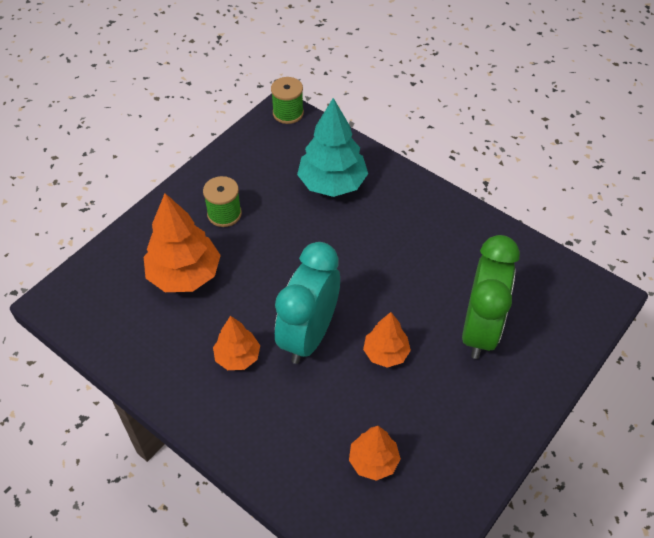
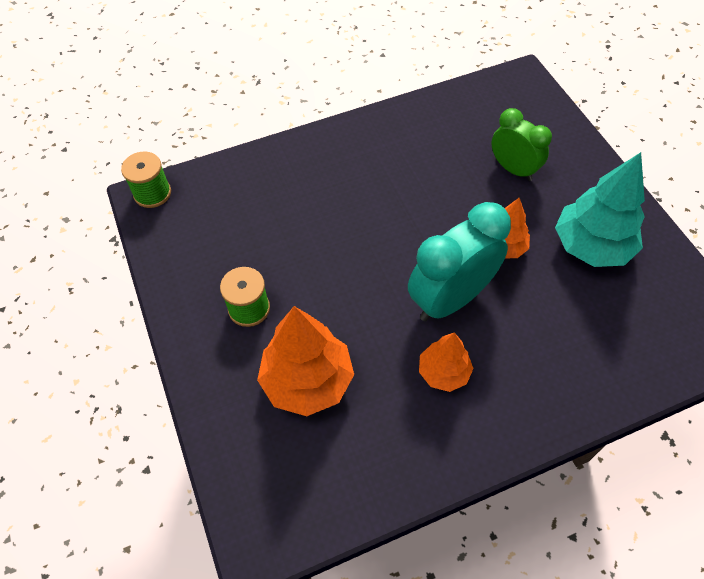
camera: 60 degrees left, 5 degrees up
(308, 335) = (450, 299): turquoise clock -> turquoise clock turned 90 degrees clockwise
(332, 183) = (277, 198): turquoise tree -> turquoise tree (591, 246)
(373, 461) = (612, 308): orange tree -> none
(480, 329) = (513, 169): green clock -> green clock, size x0.63

